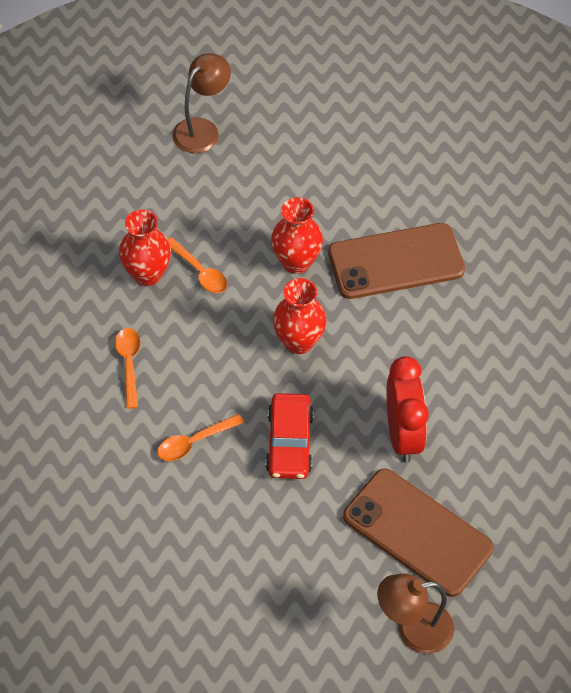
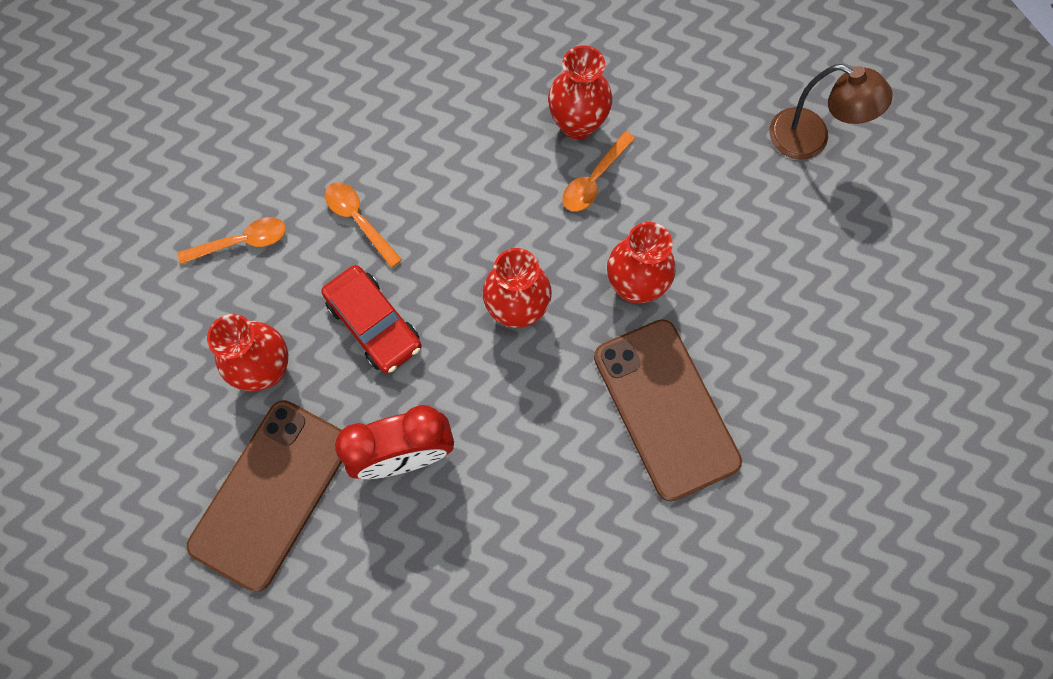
camera: 80 degrees right, 15 degrees up
(129, 364) = (450, 132): orange spoon -> orange spoon (242, 242)
(289, 442) = (374, 324): red car -> red car turned 120 degrees counterclockwise
(312, 526) = (266, 369): none -> red vase
(413, 629) = (143, 507): brown lamp -> none

